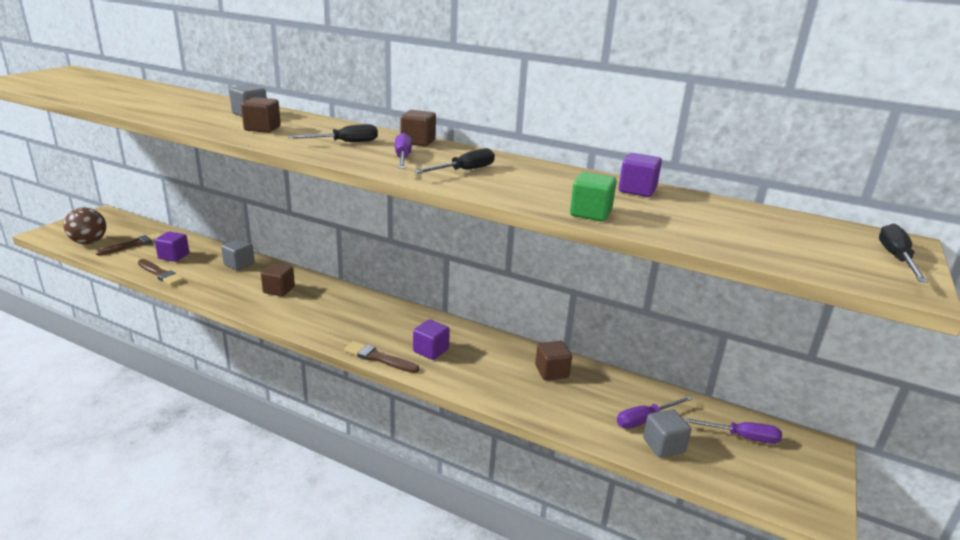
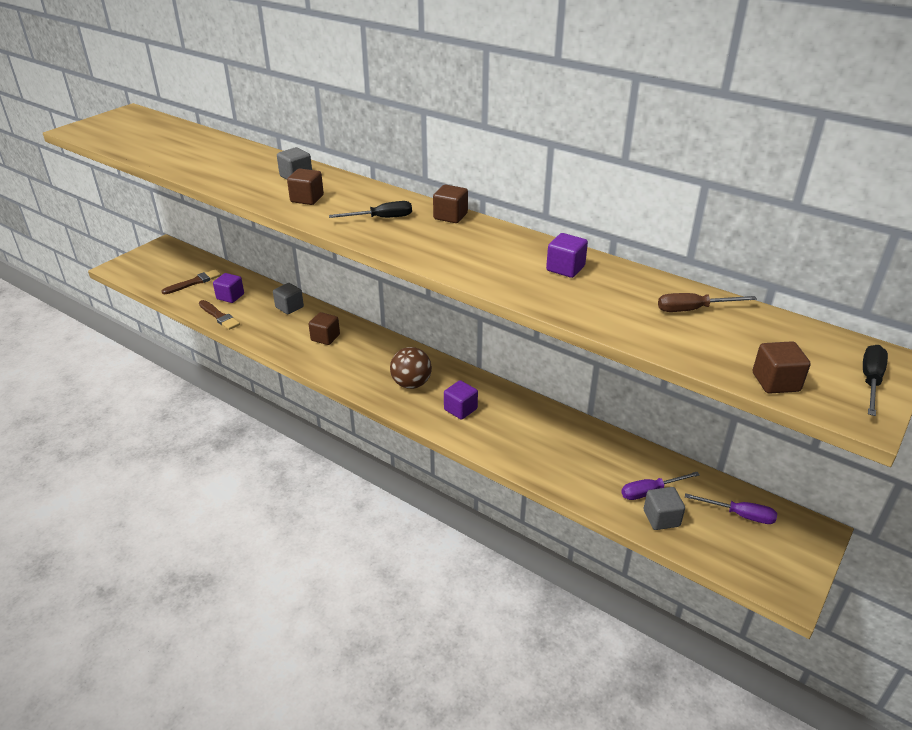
camera: 10 degrees right, 10 degrees up
(89, 242) = (154, 279): brown ball -> brown ball (411, 384)
(379, 358) = (412, 415): brown brush -> none
(403, 158) = (432, 240): purple screwdriver -> none
(464, 170) = (487, 258): black screwdriver -> none
(551, 372) = (571, 437): brown cube -> brown cube (775, 382)
(590, 213) = (593, 317): green cube -> none
(637, 190) = (648, 286): purple cube -> purple cube (565, 268)
(690, 207) = (693, 309): none -> brown screwdriver

